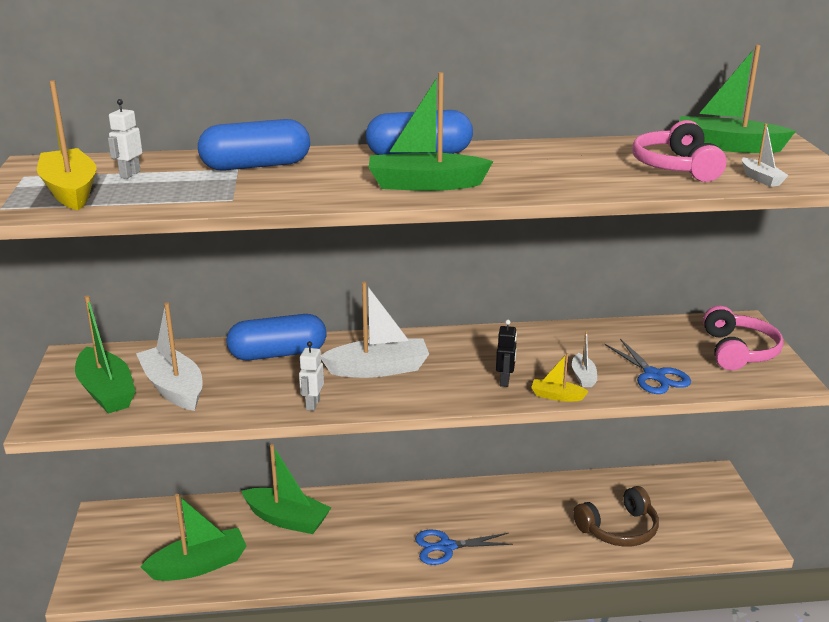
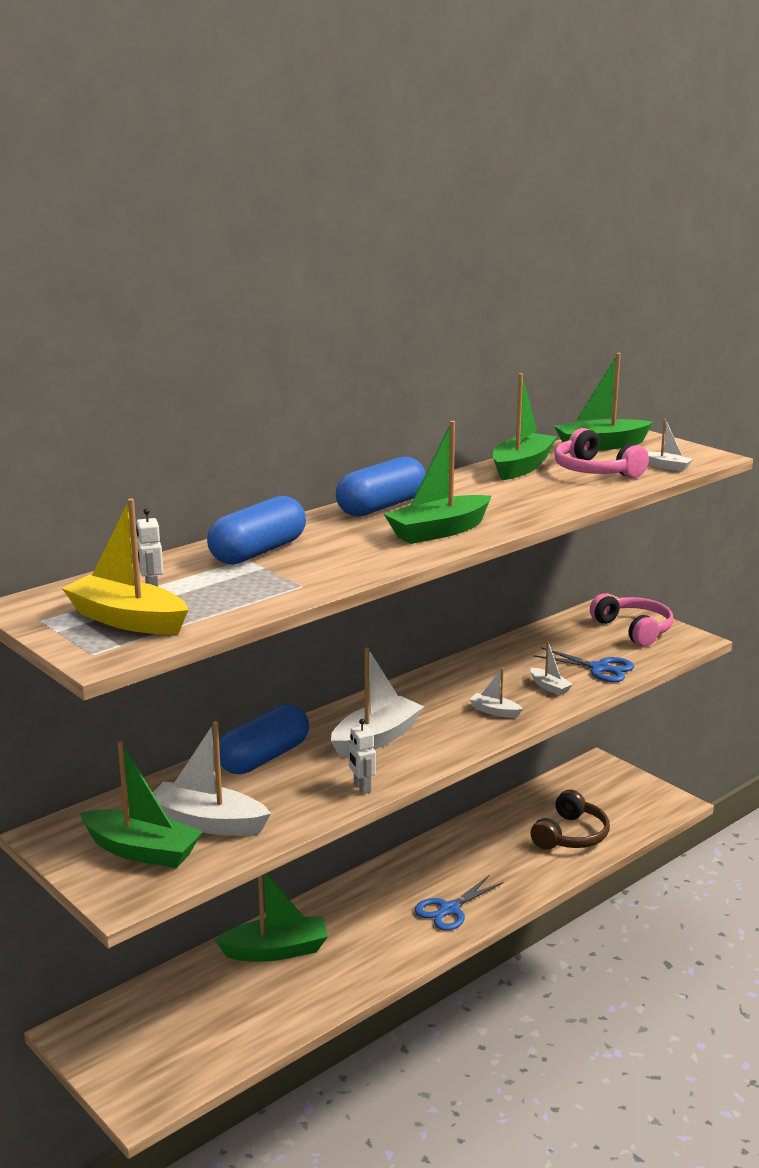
camera: 35 degrees left, 5 degrees down
(199, 565) = (237, 1029): green boat -> green boat (522, 467)
(505, 381) = (495, 711): black robot -> white boat
(557, 396) = (550, 709): yellow boat -> none

